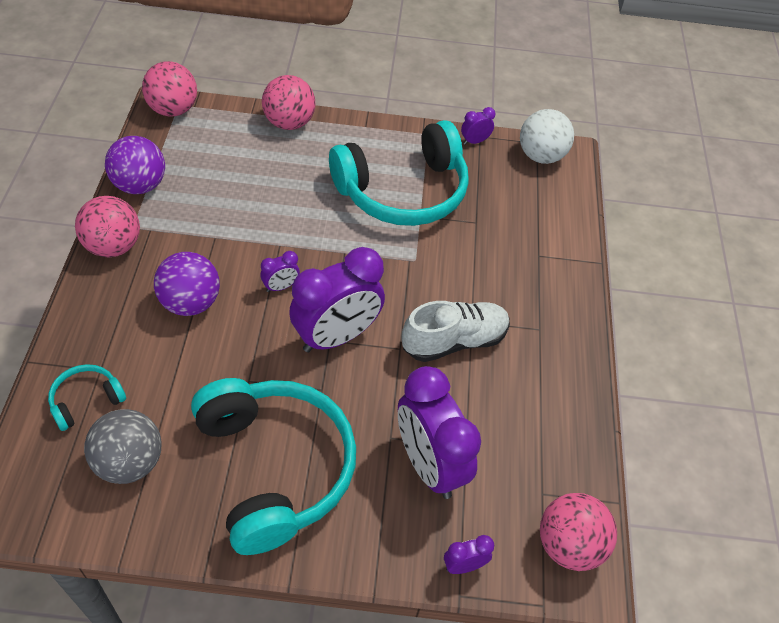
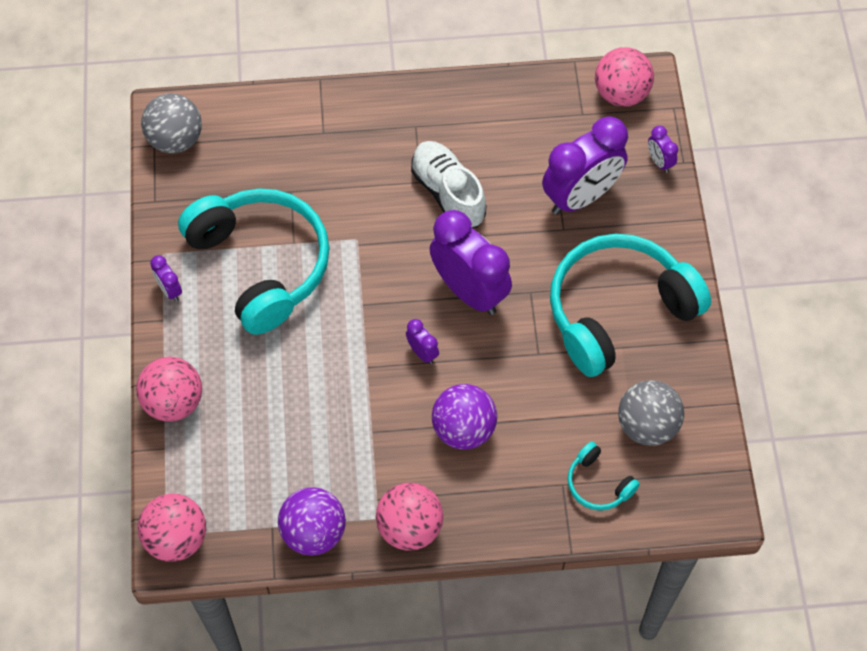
camera: 95 degrees left, 10 degrees up
(474, 141) = (165, 205): purple clock -> purple clock (170, 290)
(541, 156) = (175, 139): white ball -> grey ball

